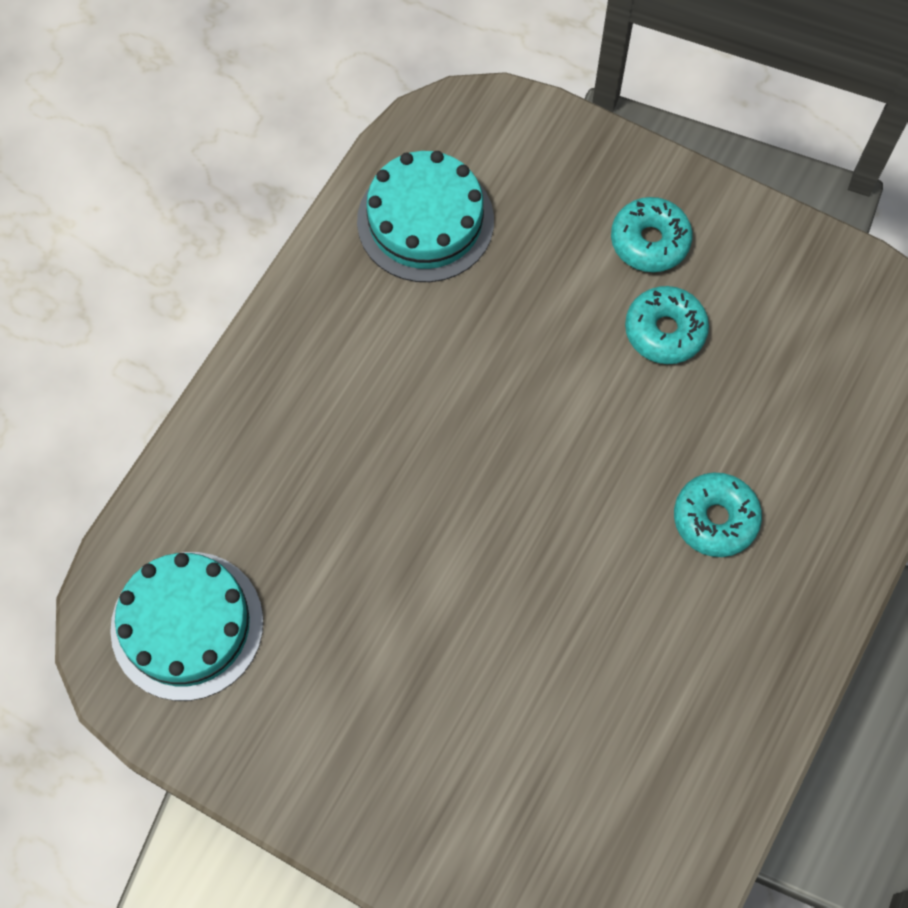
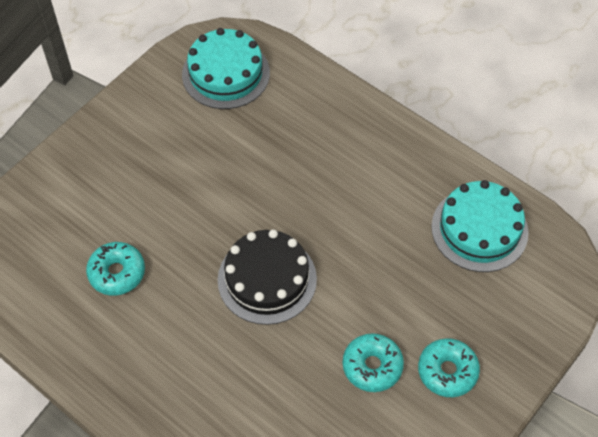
camera: 100 degrees right, 10 degrees down
(563, 487) = (267, 279): none -> black cake
(715, 519) = (224, 368): turquoise donut -> turquoise donut (117, 273)

